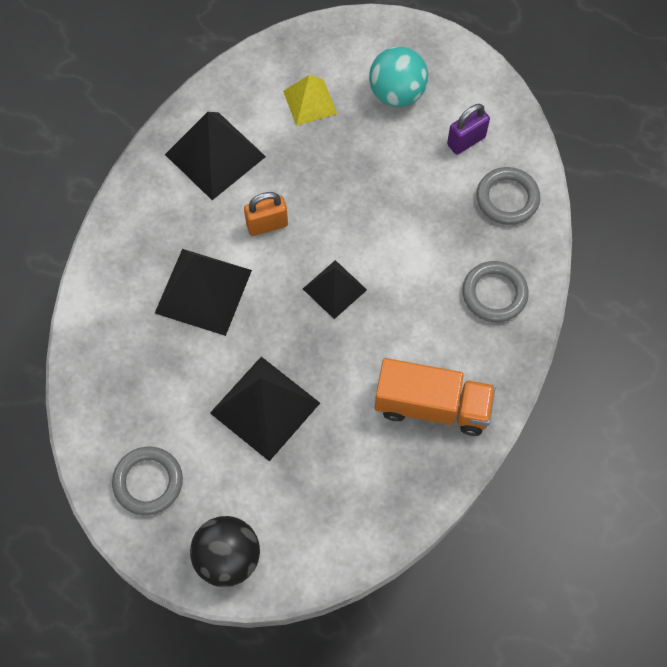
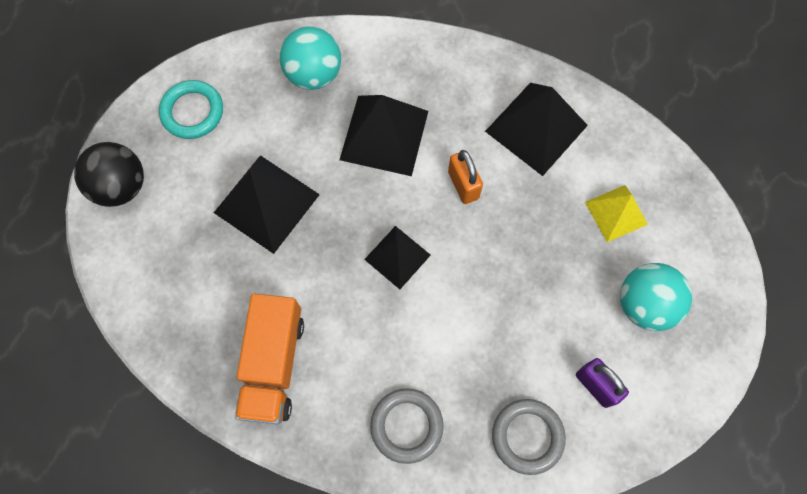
camera: 85 degrees right, 5 degrees up
(122, 355) = (314, 74): none -> turquoise ball
(148, 482) = (192, 112): grey ring -> turquoise ring

